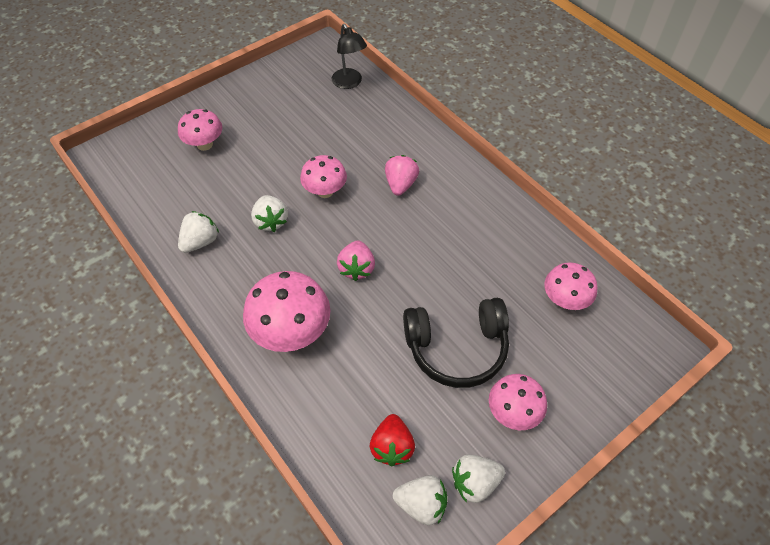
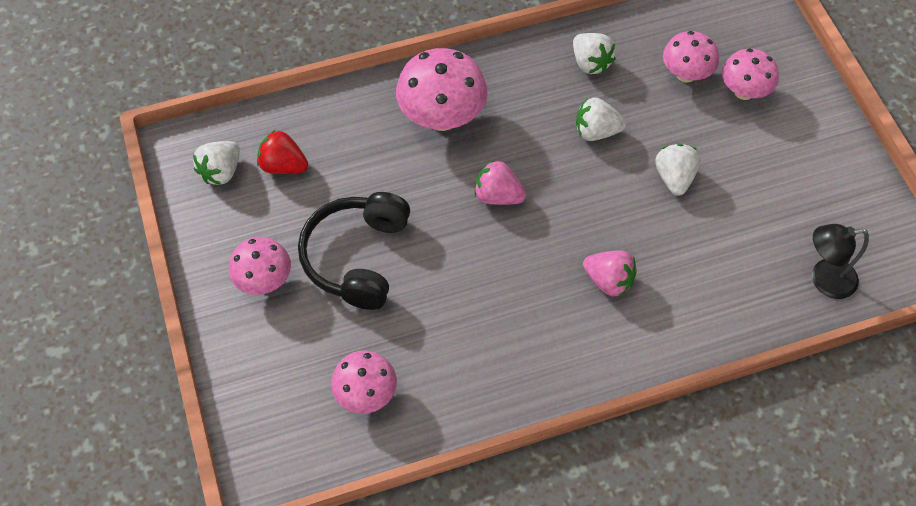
camera: 110 degrees right, 5 degrees up
(325, 191) = (624, 196): pink mushroom -> pink mushroom (686, 74)
(475, 483) = (217, 220): white strawberry -> white strawberry (674, 177)

